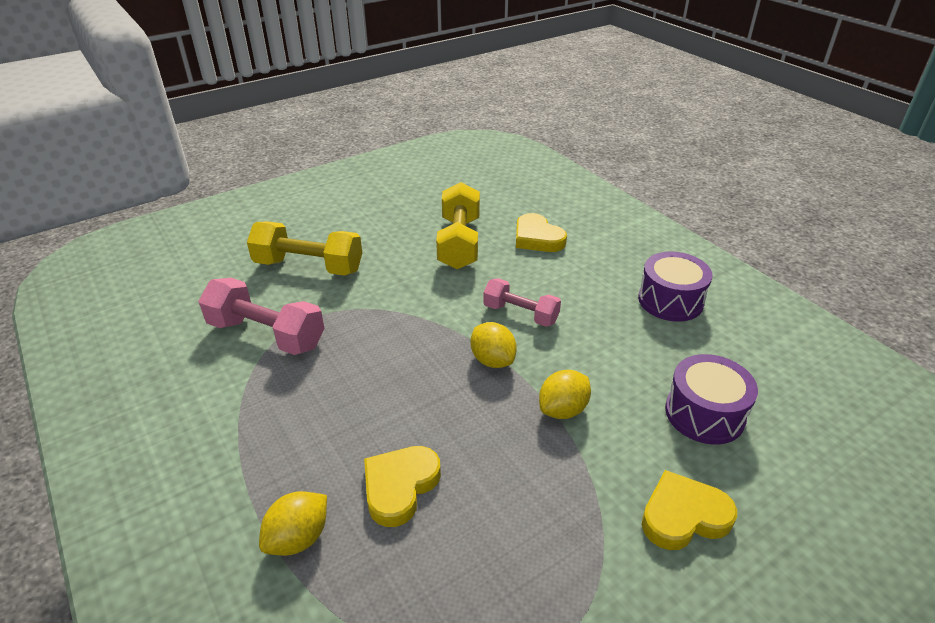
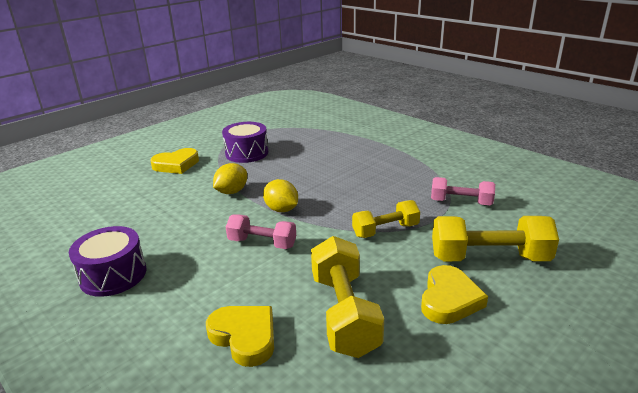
camera: 170 degrees right, 10 degrees down
(267, 334) = (461, 202): pink dumbbell -> pink dumbbell, size x0.64
(298, 538) = (357, 140): yellow lemon -> none
(382, 309) = (385, 230): none -> yellow dumbbell
(400, 486) = (320, 156): yellow heart -> yellow heart (449, 299)
(704, 414) = (138, 201): purple drum -> purple drum (247, 153)

